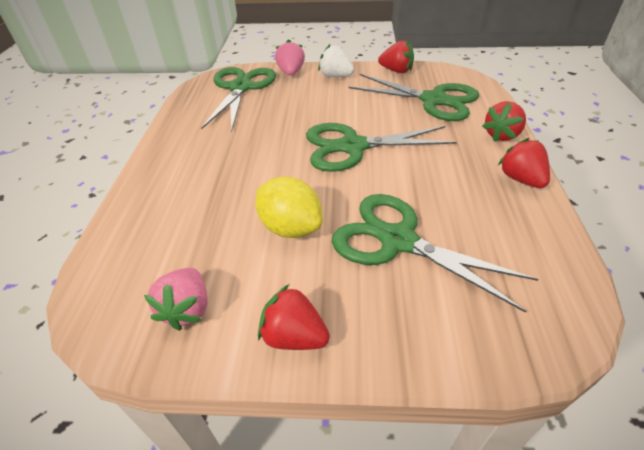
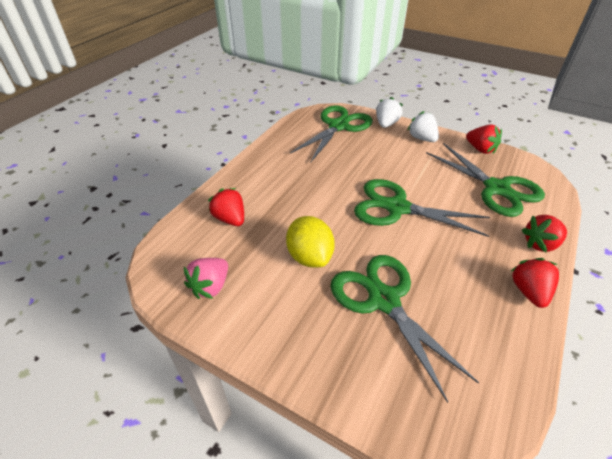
camera: 25 degrees right, 0 degrees up
(291, 72) = (386, 124): pink strawberry -> white strawberry
(294, 336) = (266, 337): red strawberry -> red strawberry (230, 219)

